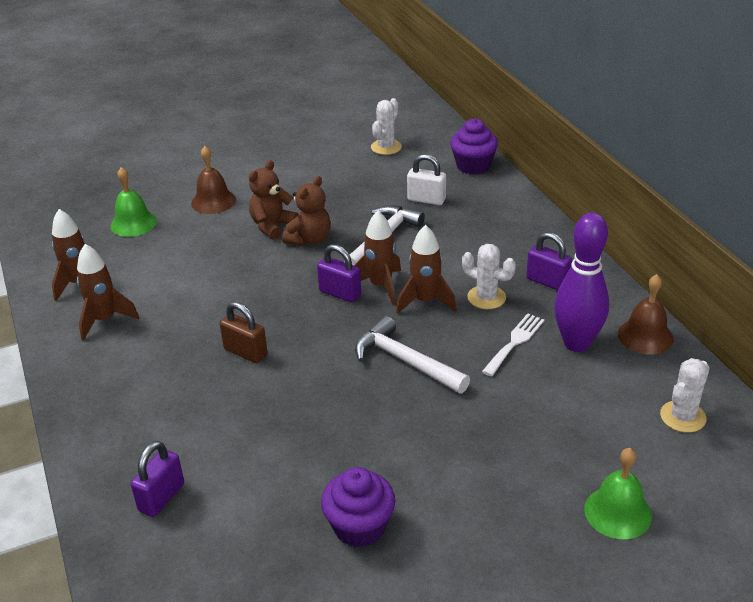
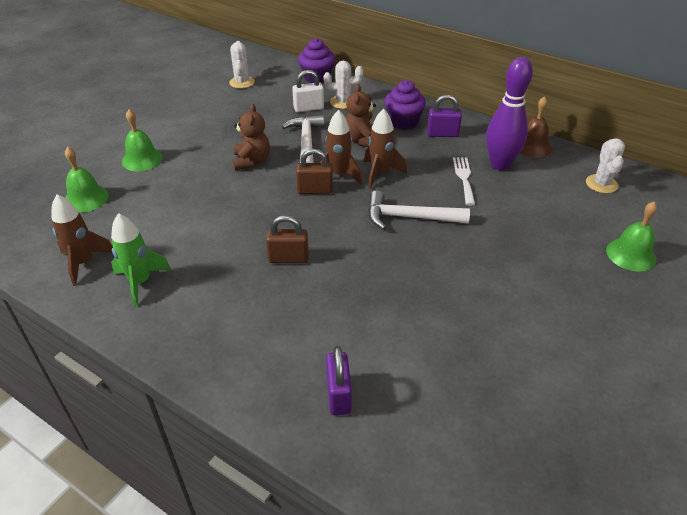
camera: 35 degrees left, 5 degrees up
(105, 320) = (140, 282): brown rocket -> green rocket
(213, 201) = (142, 159): brown bell -> green bell
(272, 226) = (212, 161): brown teddy bear -> brown teddy bear (362, 140)
(340, 293) = (315, 190): purple padlock -> brown padlock
(359, 527) = (500, 341): purple cupcake -> purple cupcake (403, 122)
(486, 297) = (416, 157): white cactus -> white cactus (343, 102)

